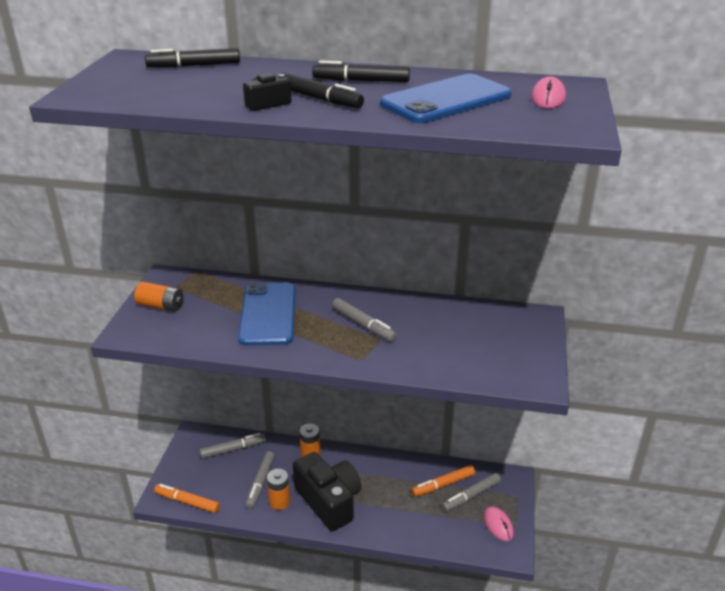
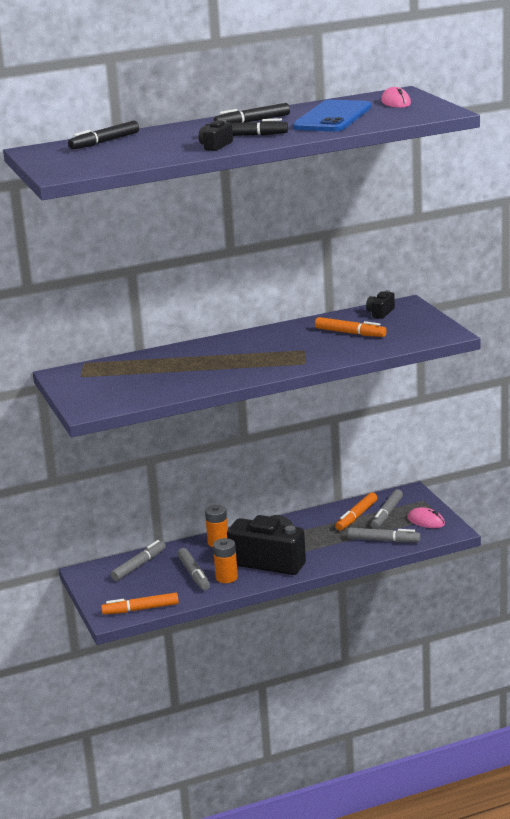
camera: 30 degrees left, 10 degrees down
(161, 306) = (90, 388): orange battery -> none
(268, 314) = (192, 365): blue phone -> none
(363, 325) = (279, 347): grey marker -> grey marker (383, 540)
(445, 335) = (350, 333): none -> orange marker
(502, 318) = (380, 313): none -> black camera

